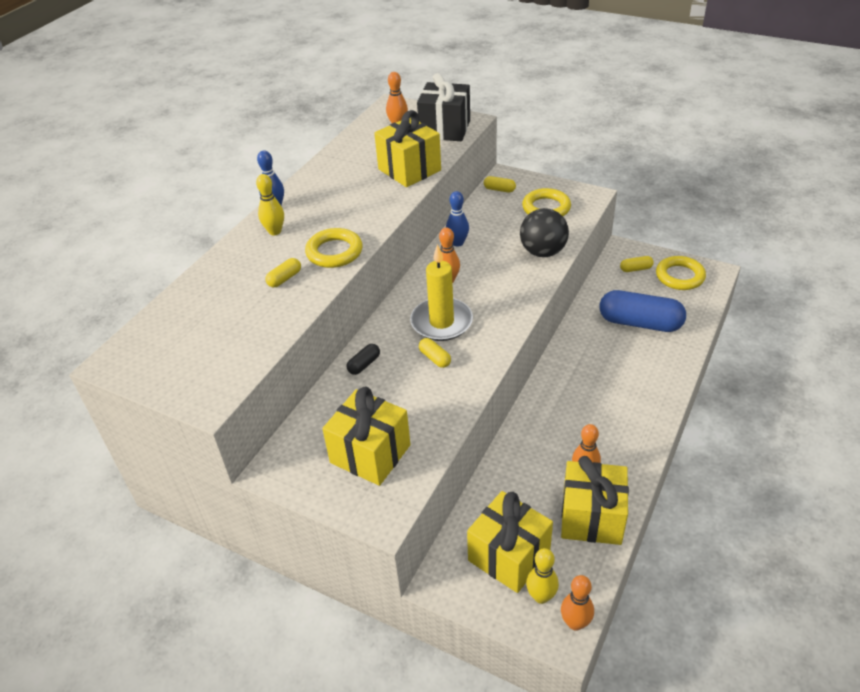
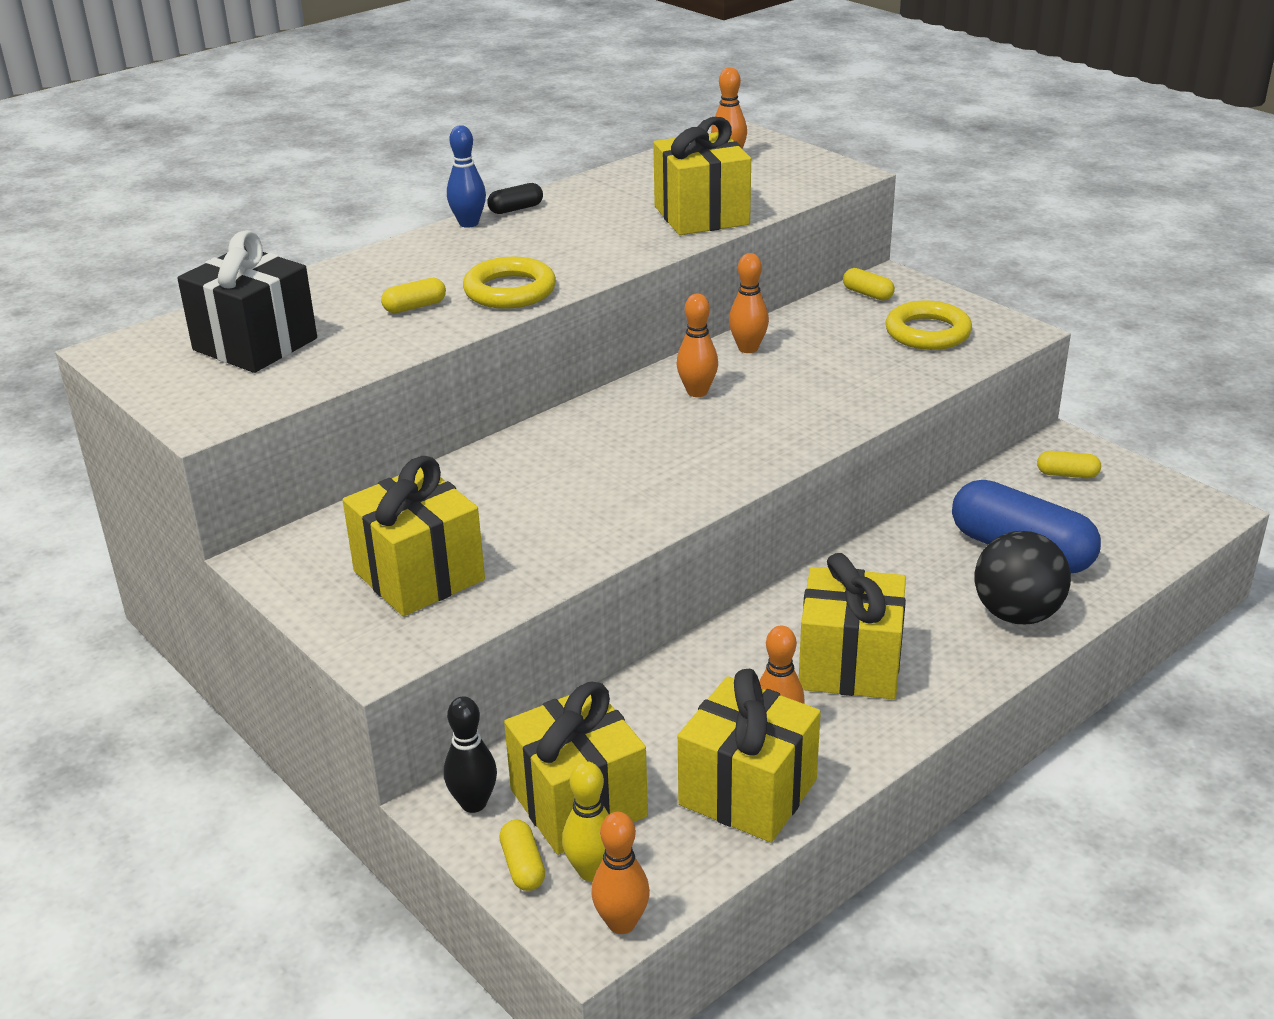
camera: 20 degrees right, 10 degrees down
(275, 231) = (445, 251): yellow bowling pin -> none
(364, 364) = (491, 467): black capsule -> black capsule (516, 209)
(435, 358) = (602, 484): yellow capsule -> yellow capsule (522, 866)
(441, 322) = (646, 442): yellow candle -> none
(445, 129) = (797, 176): black gift -> black gift (255, 344)
(453, 577) = (473, 803): none -> black bowling pin
(458, 243) = (748, 348): blue bowling pin -> orange bowling pin
(543, 252) = (878, 388): black ball -> black ball (1016, 614)
(597, 421) = (849, 665): none -> yellow gift
(679, 276) = (1141, 502): yellow ring -> none

